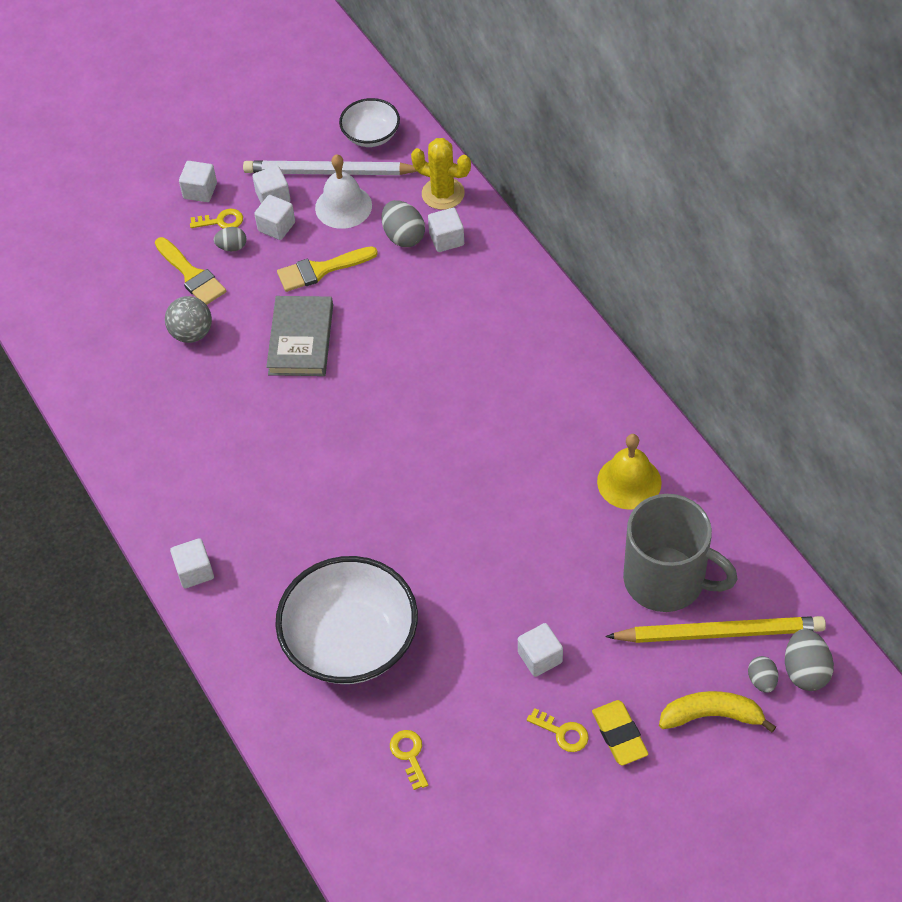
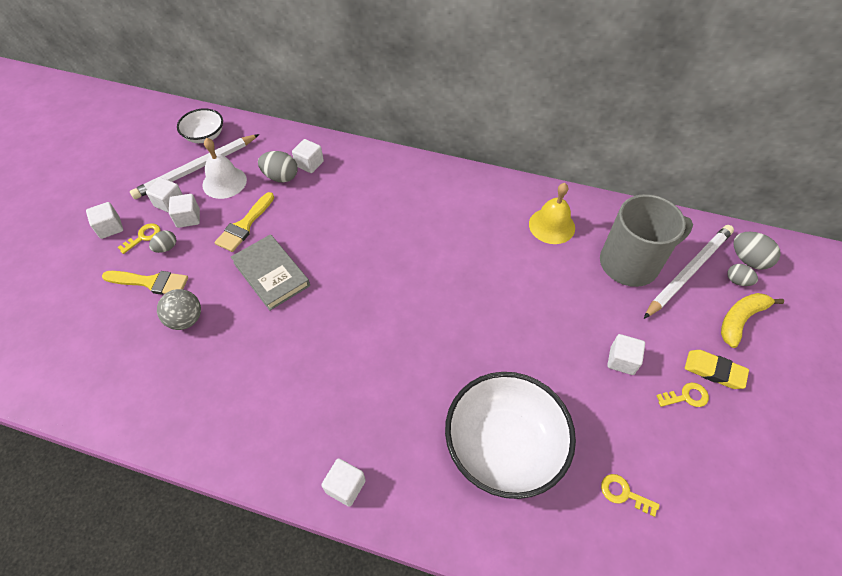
camera: 45 degrees left, 0 degrees up
(443, 194) = (282, 142): yellow cactus -> none
(719, 632) = (688, 271): yellow pencil -> white pencil

